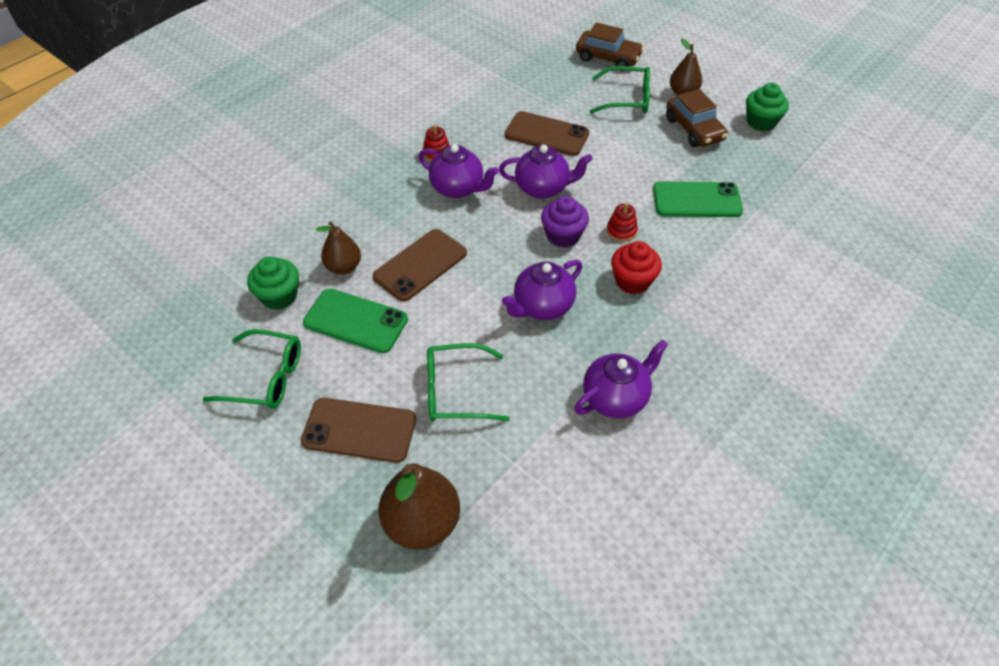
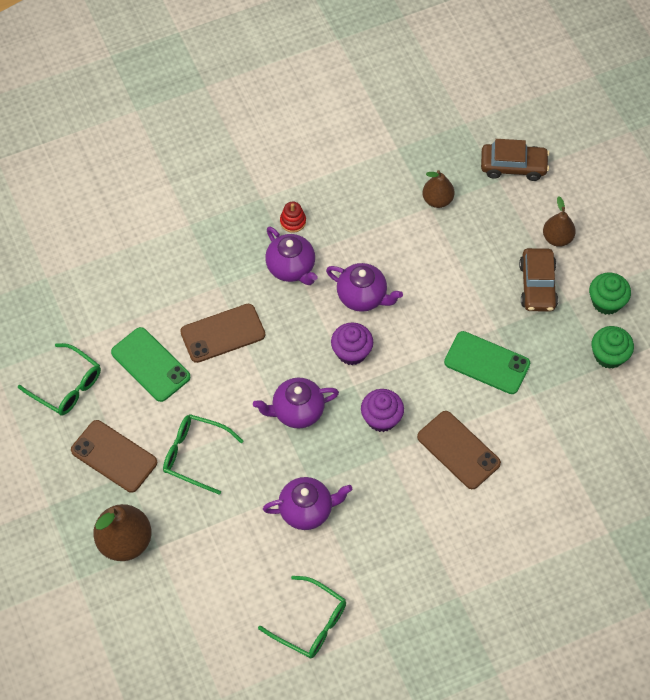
camera: 25 degrees right, 10 degrees up
(279, 296) = (103, 318): green cupcake -> green cupcake (609, 355)
(343, 267) = (163, 310): brown pear -> brown pear (437, 200)
(546, 134) = (400, 238): brown phone -> brown phone (458, 450)
(608, 58) = (513, 166): brown car -> brown car turned 45 degrees counterclockwise
(621, 231) = (402, 367): red stacking toy -> none
(626, 99) = (498, 225): green glasses -> green glasses (310, 623)
(632, 281) = (381, 418): red cupcake -> purple cupcake

